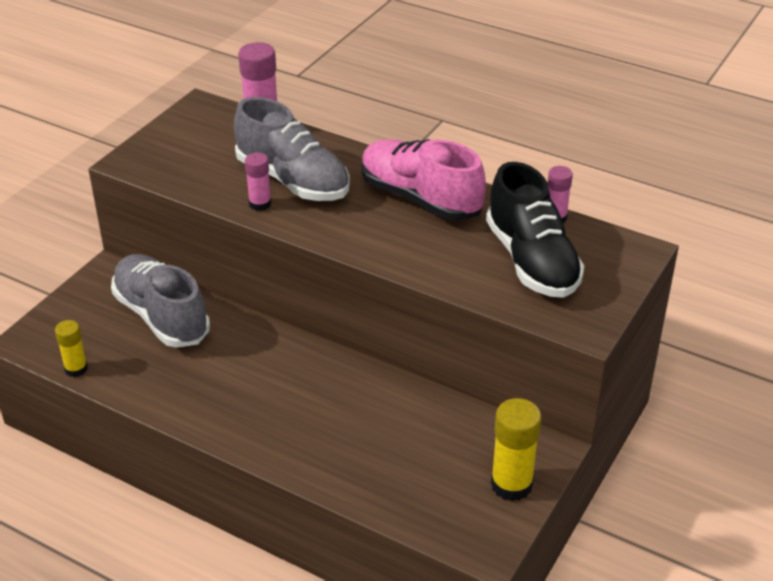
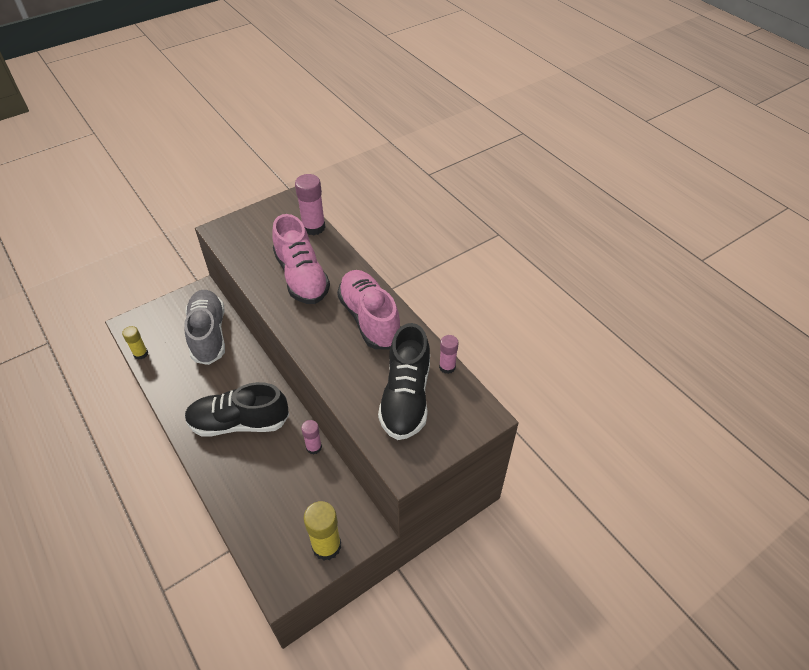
camera: 25 degrees right, 10 degrees up
(260, 204) = (270, 288): pink glue stick -> pink glue stick (314, 447)
(289, 399) = (239, 423): none -> black shoe
(293, 181) = (302, 277): grey shoe -> pink shoe

